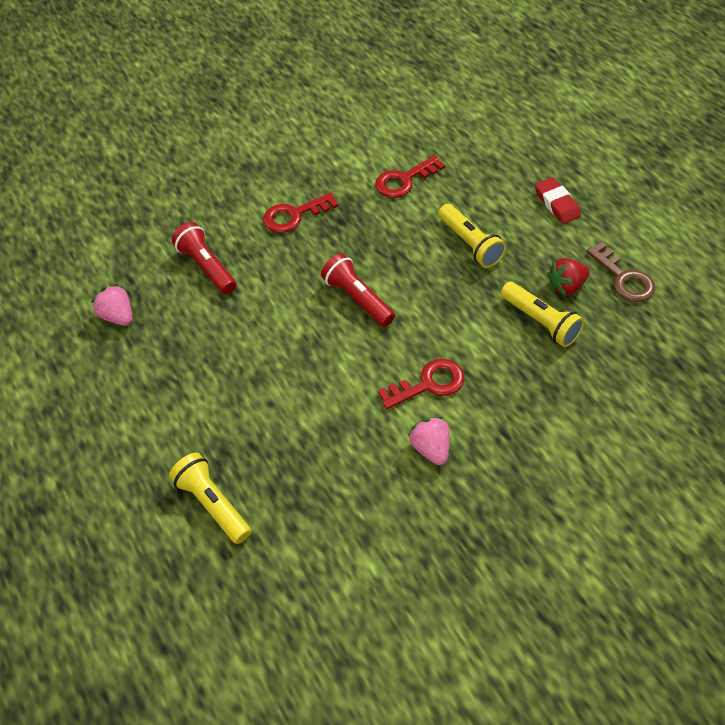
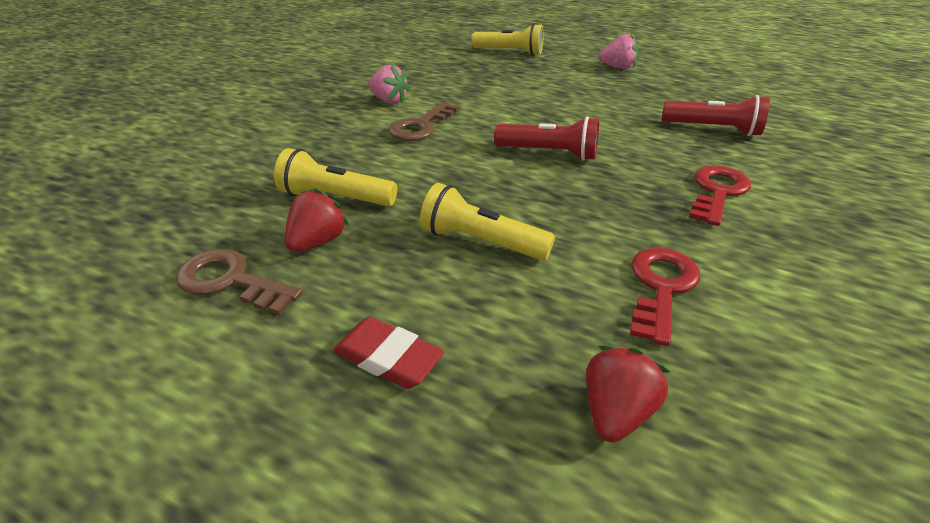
camera: 145 degrees right, 15 degrees down
(118, 316) = (713, 88): pink strawberry -> pink strawberry (617, 67)
(428, 384) = (421, 126): red key -> brown key
(479, 149) = (615, 412): none -> red strawberry

